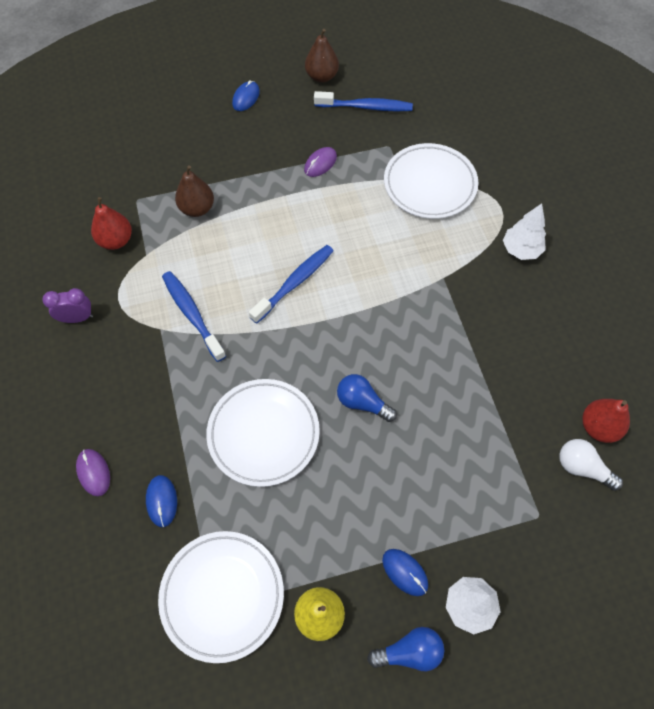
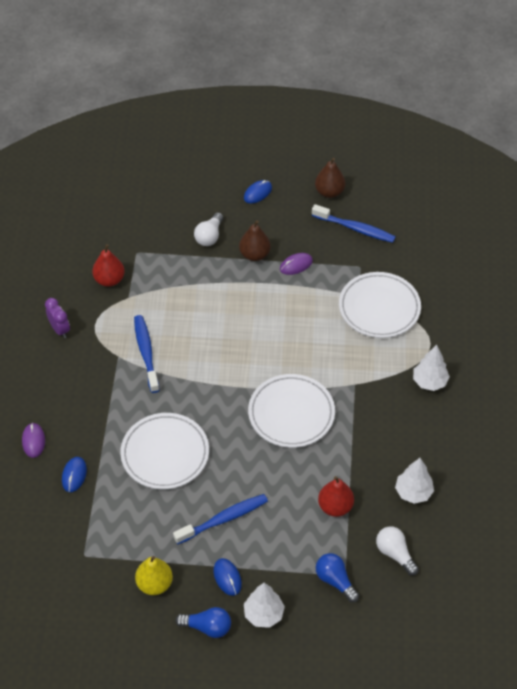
camera: 20 degrees right, 10 degrees down
(77, 318) = (60, 329): purple clock -> purple clock turned 45 degrees clockwise
(197, 208) = (181, 273): brown pear -> brown pear (254, 255)
(212, 158) = (209, 236): none -> white light bulb
(222, 595) = (92, 549): white plate -> white plate (291, 413)
(295, 283) = (234, 353): blue toothbrush -> blue toothbrush (224, 519)
(362, 402) = (248, 455): blue light bulb -> blue light bulb (335, 580)
(565, 384) = (413, 492): none -> white tree
(598, 427) = (423, 530): red pear -> red pear (335, 506)

